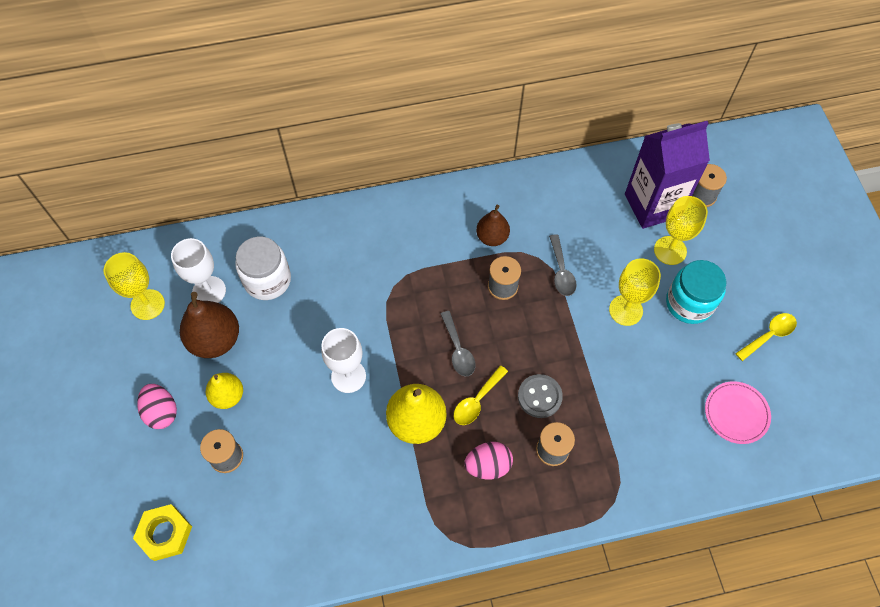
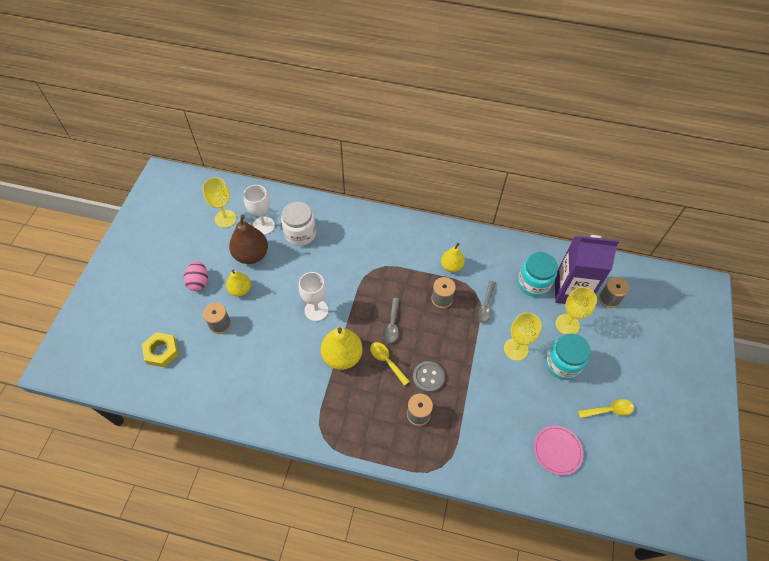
camera: 25 degrees right, 5 degrees down
(477, 401) = (386, 361): yellow spoon -> yellow spoon turned 75 degrees clockwise
(488, 465) = (371, 404): pink egg -> none
(492, 237) = (451, 266): brown pear -> yellow pear
(604, 215) = (533, 283): none -> turquoise jar

